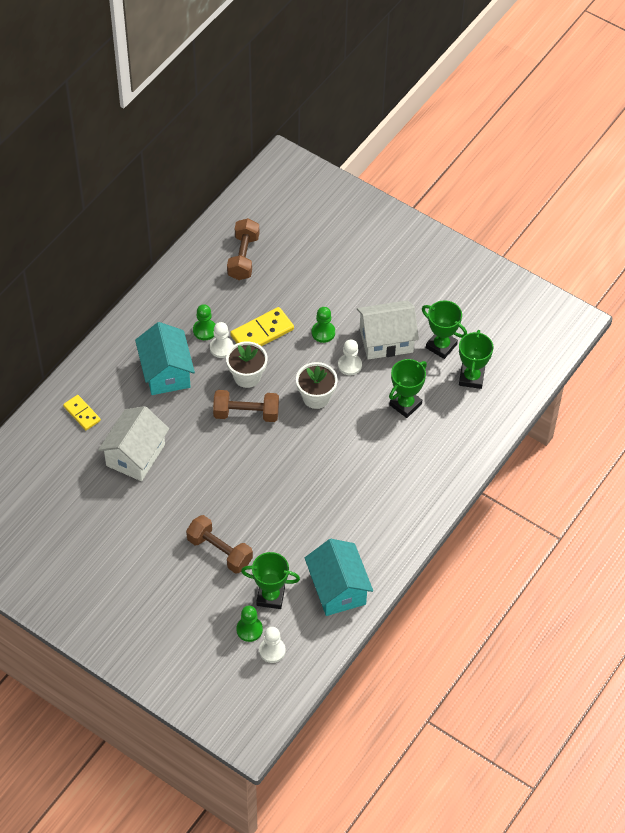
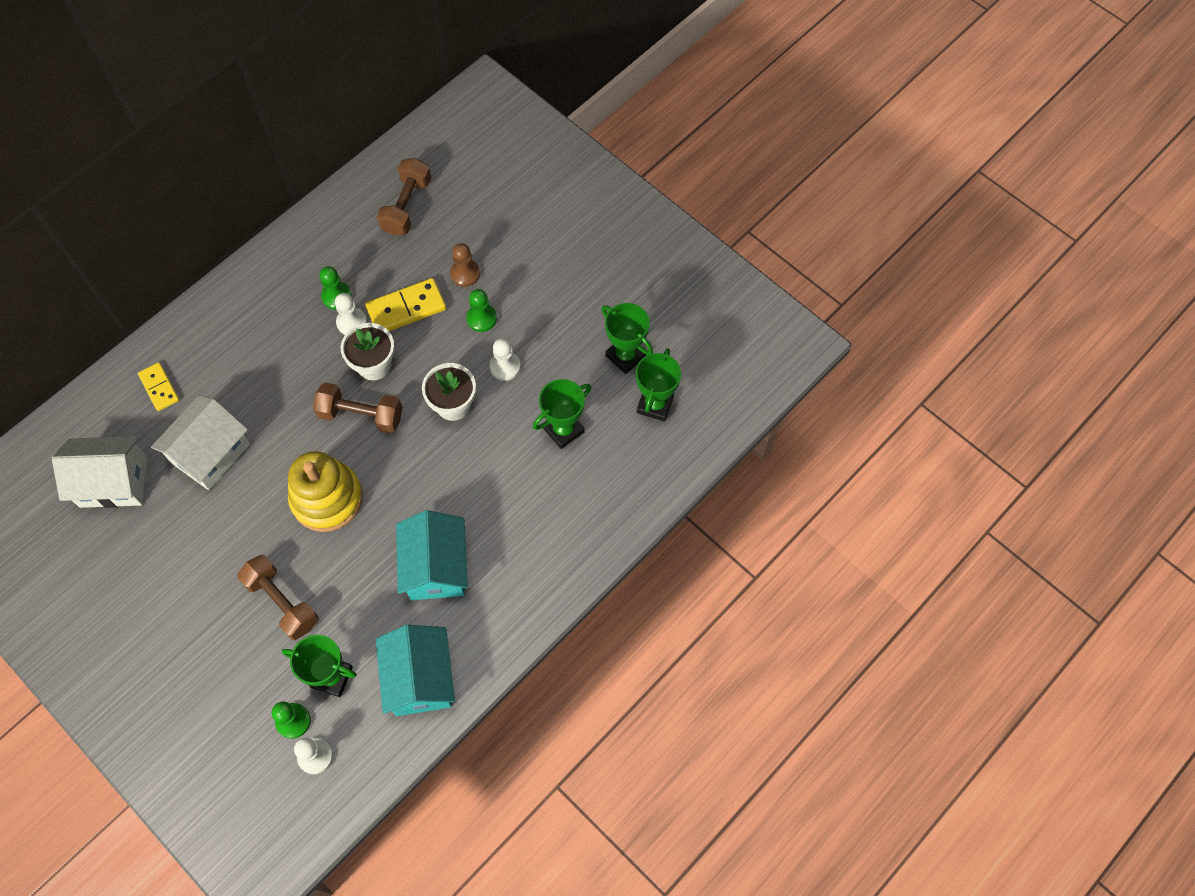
camera: 10 degrees right, 10 degrees up
(166, 372) = (276, 346): turquoise house -> turquoise house (436, 567)
(235, 475) = (327, 498): none -> yellow stacking toy
(302, 301) = (465, 274): none -> brown pawn
(386, 340) = (558, 339): white house -> white house (114, 482)

